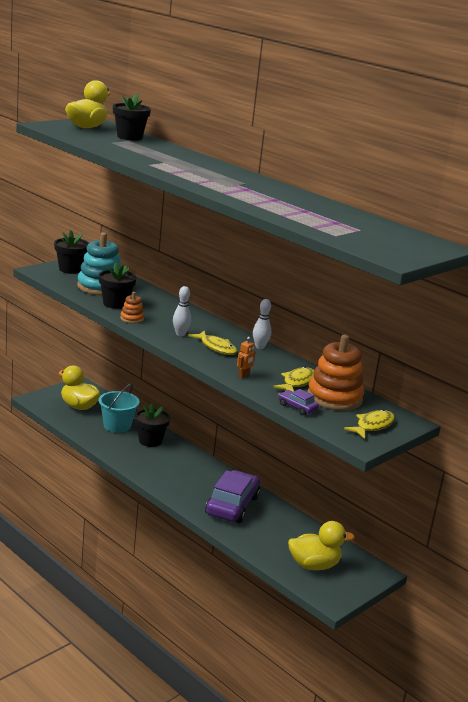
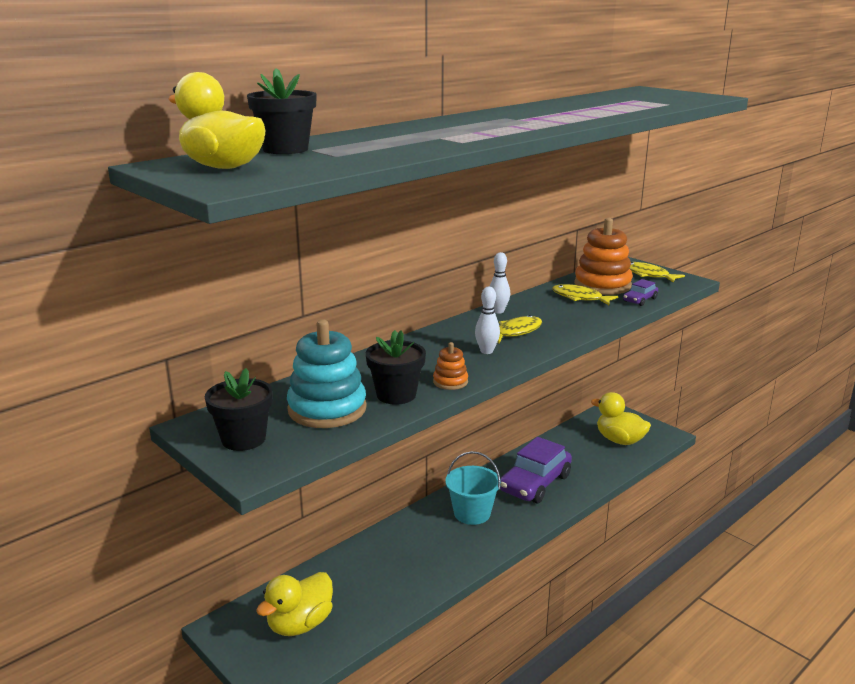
camera: 85 degrees left, 0 degrees up
(117, 426) = (361, 578): turquoise bucket -> turquoise bucket (472, 513)
(150, 441) = (400, 546): black flower pot -> none
(232, 505) = (535, 483): purple car -> purple car turned 75 degrees counterclockwise
(244, 375) = (584, 320): orange robot -> none
(314, 565) = (619, 440): yellow duck -> yellow duck turned 45 degrees counterclockwise

